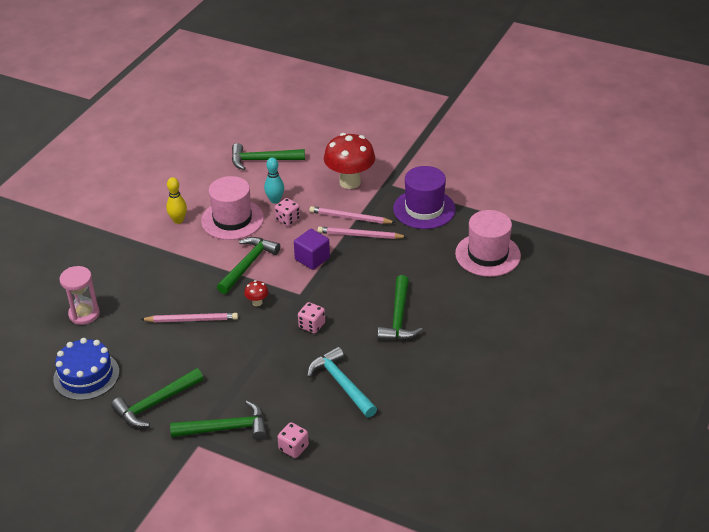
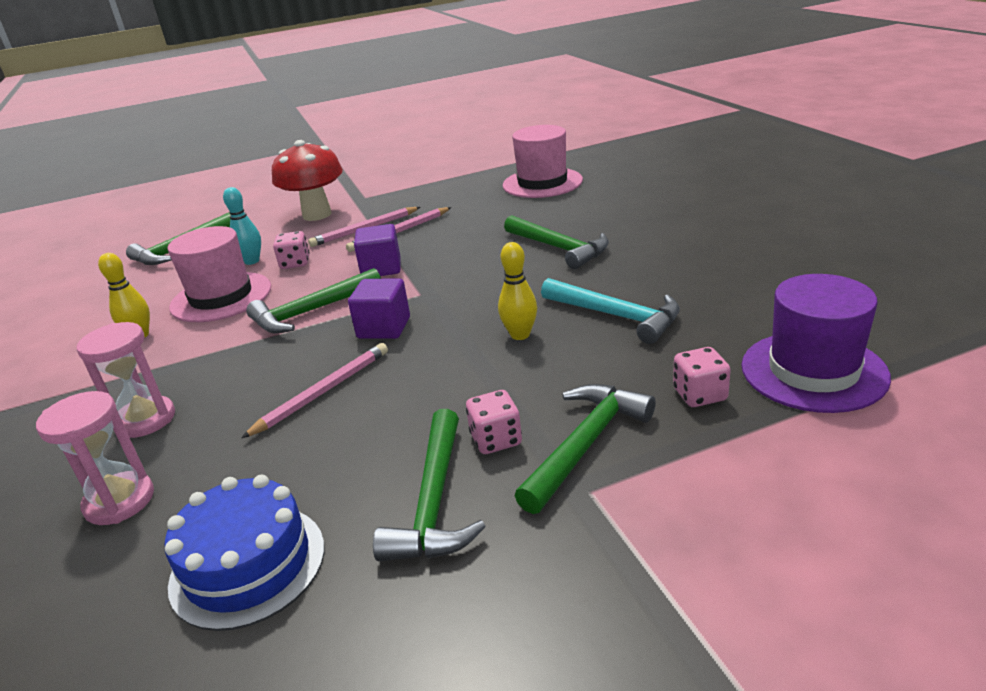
camera: 45 degrees left, 10 degrees down
(129, 279) = (145, 420): none -> pink hourglass
(248, 264) = (311, 312): green hammer -> green hammer turned 105 degrees counterclockwise
(257, 302) = (384, 328): red mushroom -> purple cube
(293, 357) = (520, 335): none -> yellow bowling pin
(312, 325) = (486, 303): pink dice -> pink dice (496, 440)
(341, 383) = (617, 316): turquoise hammer -> turquoise hammer turned 150 degrees counterclockwise
(424, 209) = (427, 192): purple hat -> purple hat (813, 371)

